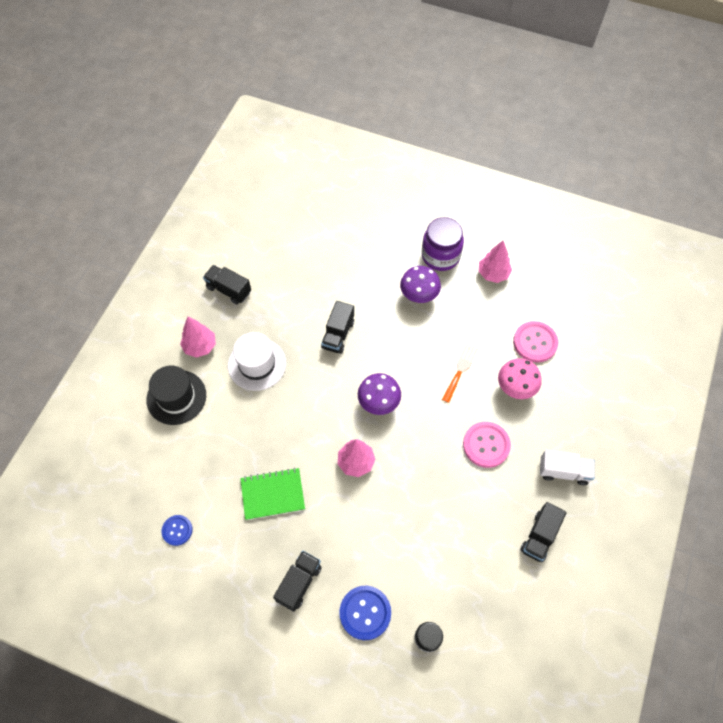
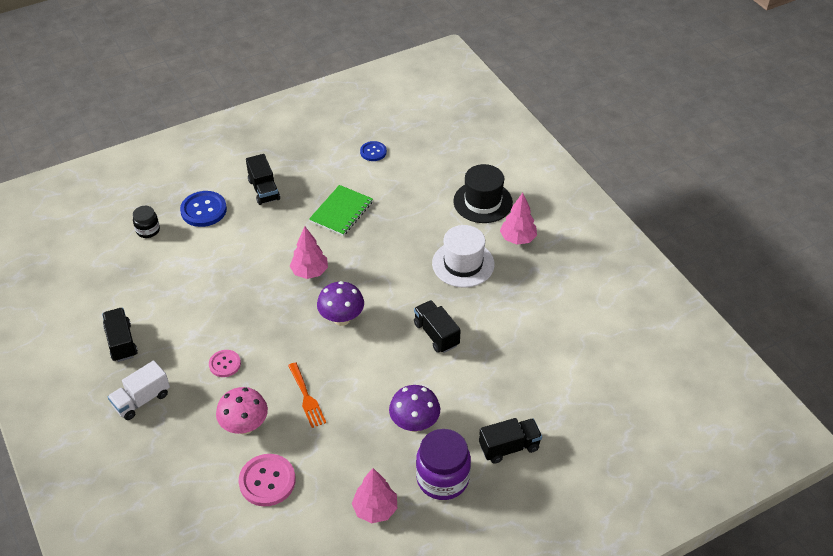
camera: 130 degrees right, 15 degrees down
(229, 290) = (561, 287): black truck -> black truck (509, 447)
(486, 445) = (225, 364): pink button -> pink button, size x0.61

